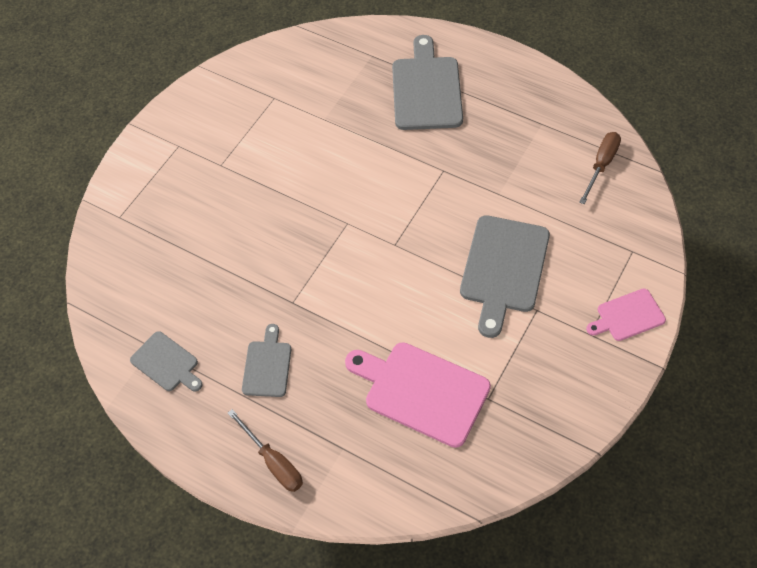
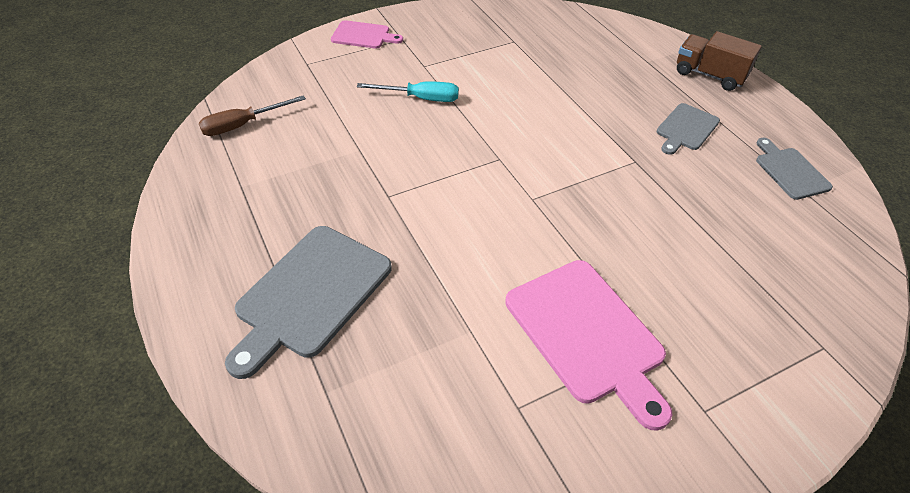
camera: 150 degrees left, 10 degrees down
(273, 462) = (709, 75): brown screwdriver -> brown truck
(421, 391) = (561, 63): pink cutting board -> pink cutting board (587, 335)
(503, 269) = (420, 98): grey cutting board -> turquoise screwdriver

